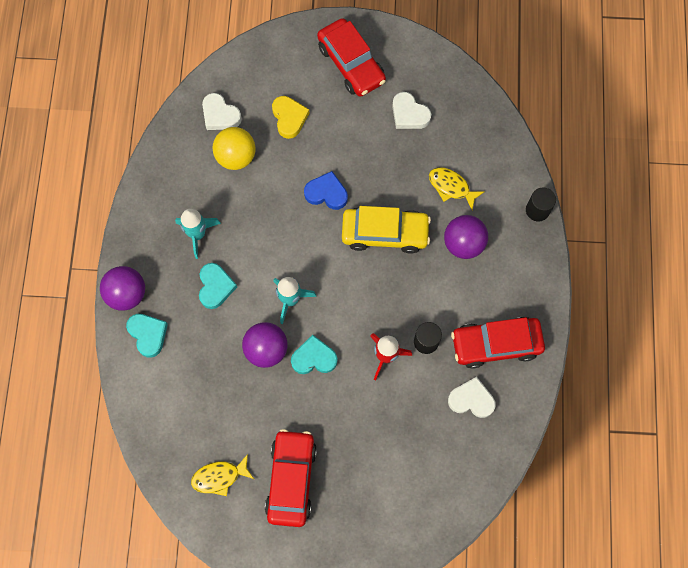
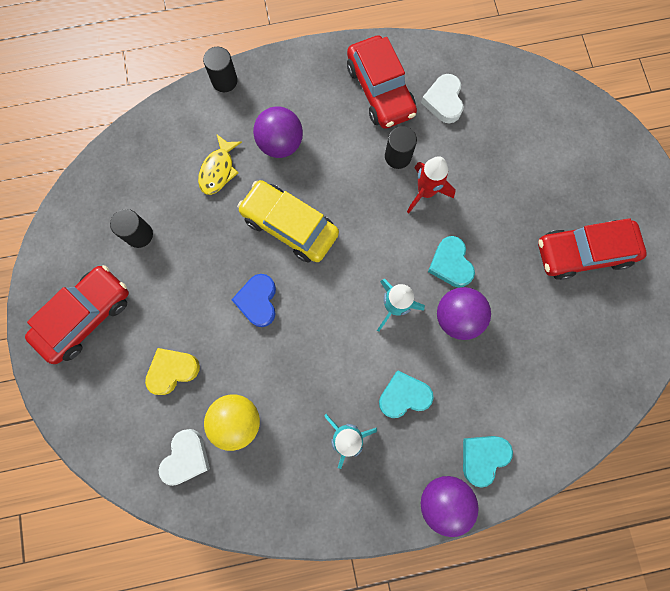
camera: 105 degrees left, 5 degrees up
(219, 477) = (608, 327): yellow fish -> none
(385, 233) = (289, 226): yellow car -> yellow car turned 45 degrees counterclockwise
(409, 114) = (139, 235): white heart -> black cylinder

